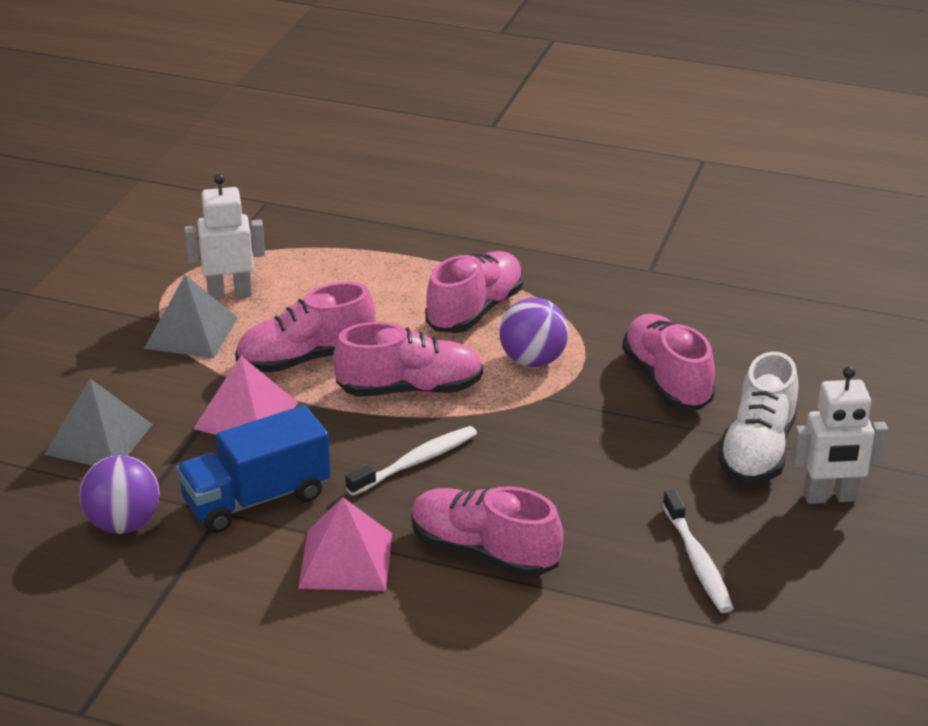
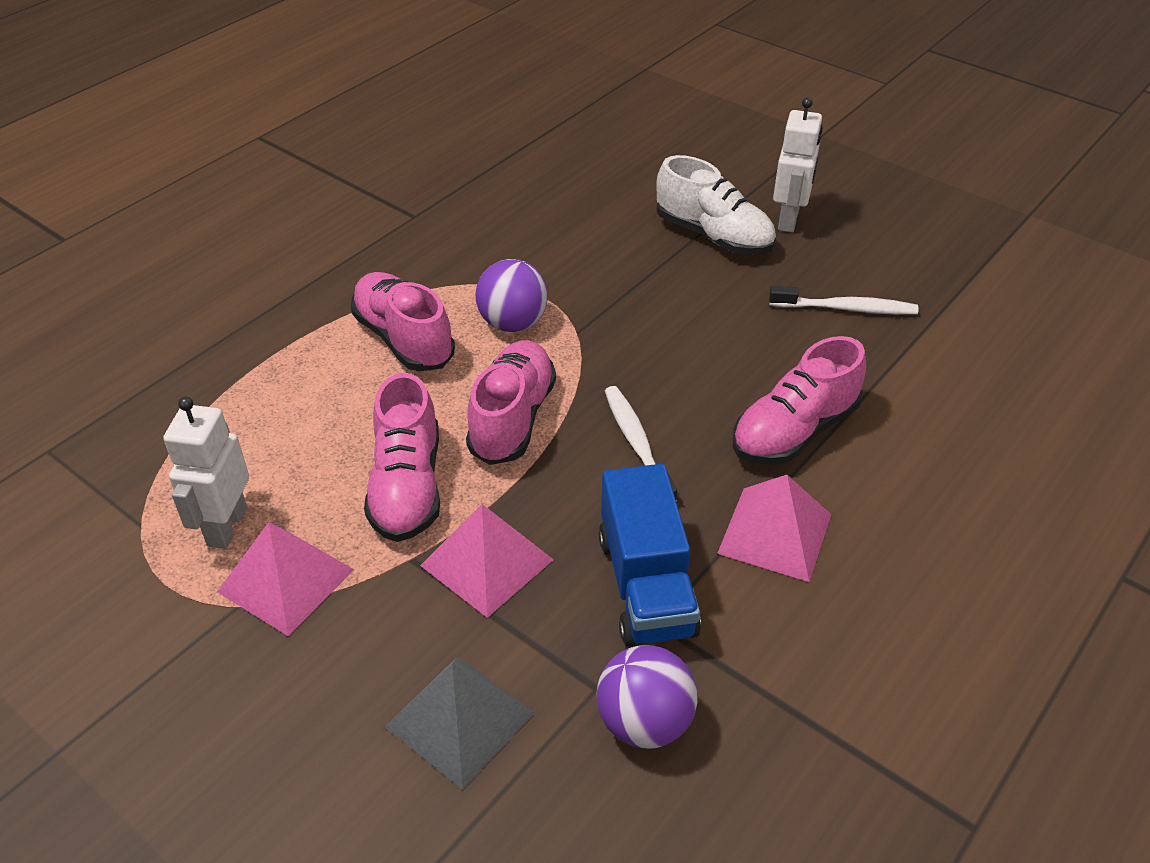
camera: 70 degrees left, 10 degrees up
(191, 333) = (286, 580): grey pyramid -> pink pyramid
(667, 381) = (591, 254): pink shoe -> none

